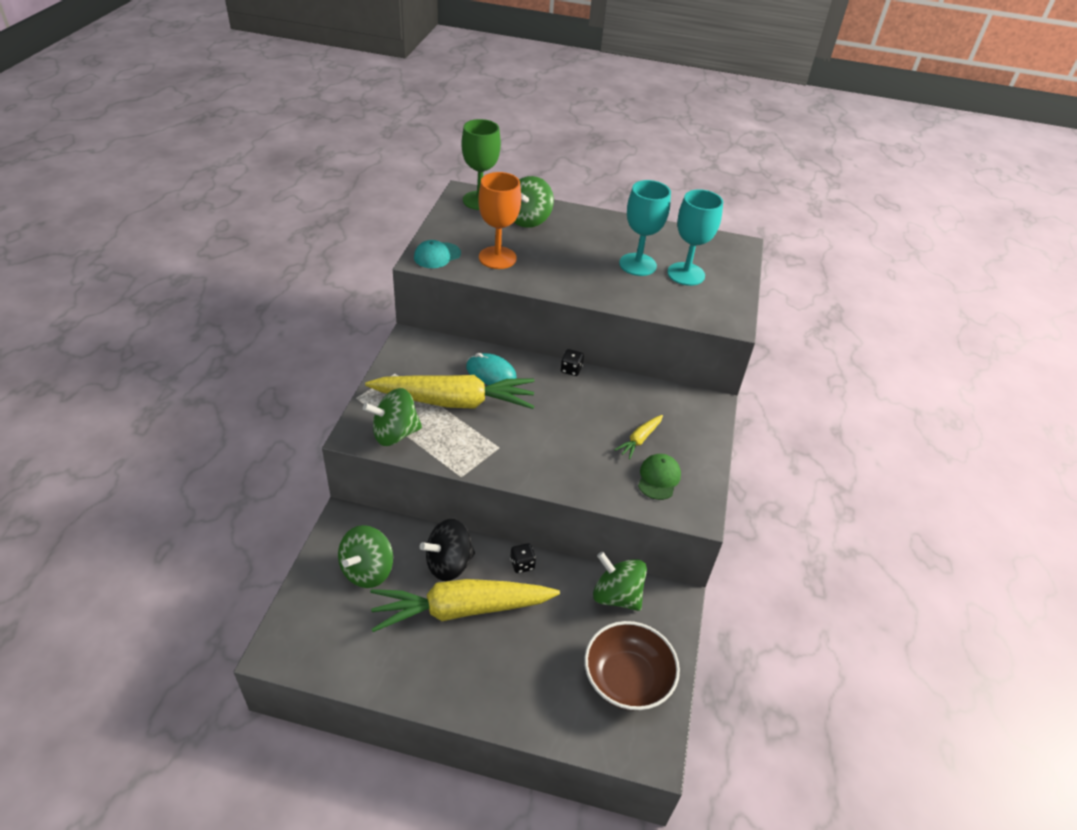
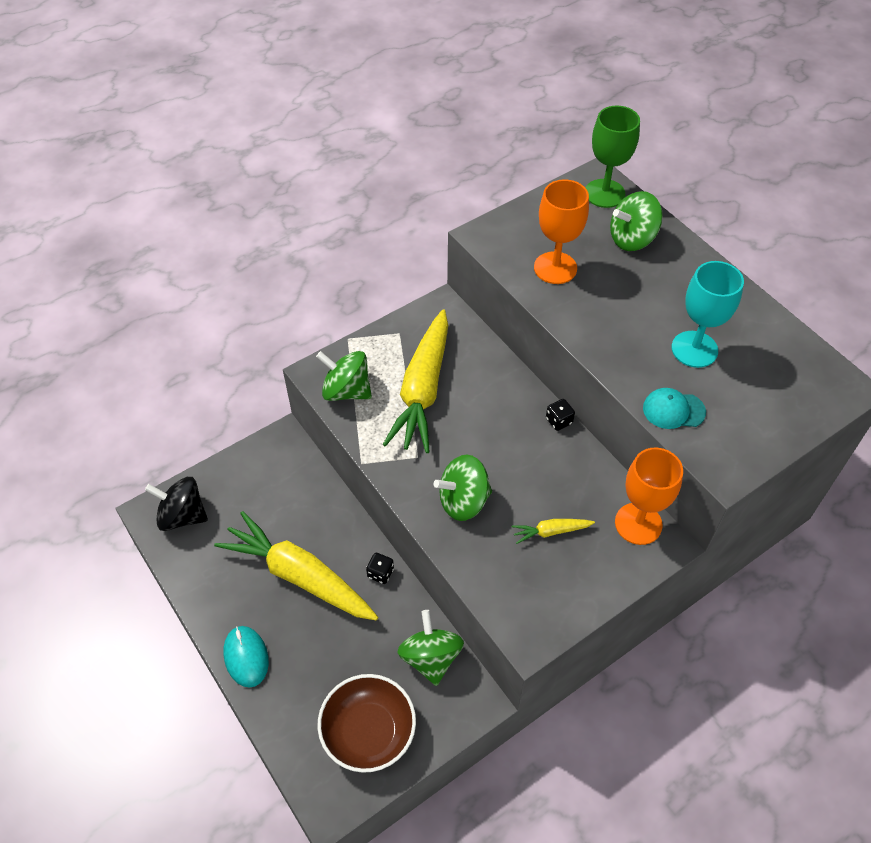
camera: 45 degrees right, 10 degrees up
(367, 570) = (262, 494): green spinning top -> green spinning top (463, 501)
(437, 255) = (500, 237): turquoise cap -> turquoise cap (673, 410)
(449, 564) = (325, 531): black spinning top -> black spinning top (182, 516)
(455, 401) = (422, 390): yellow carrot -> yellow carrot turned 60 degrees clockwise
(491, 373) = (481, 380): turquoise mouse -> turquoise mouse (246, 657)
(658, 478) = (528, 580): green cap -> none
(685, 402) = (638, 523): none -> orange goblet
(686, 274) = (737, 388): turquoise goblet -> none

